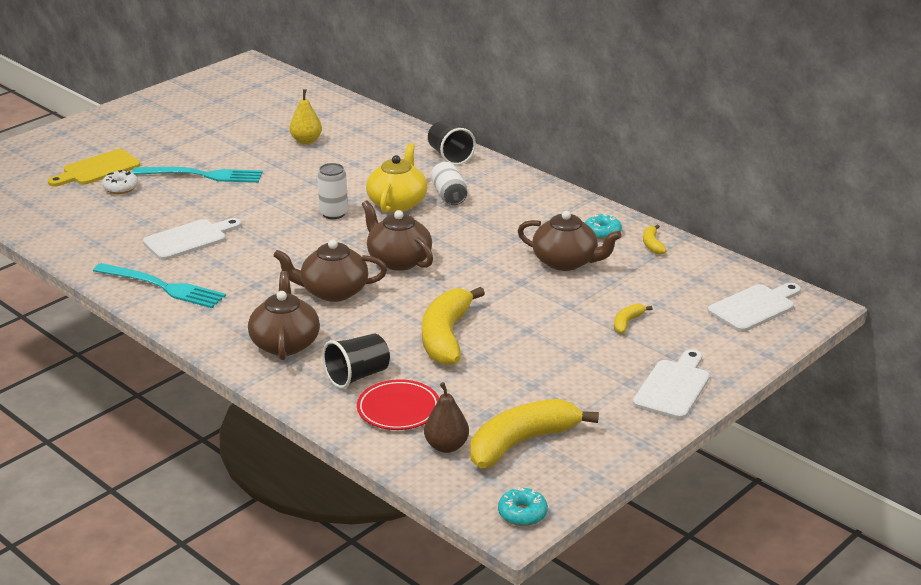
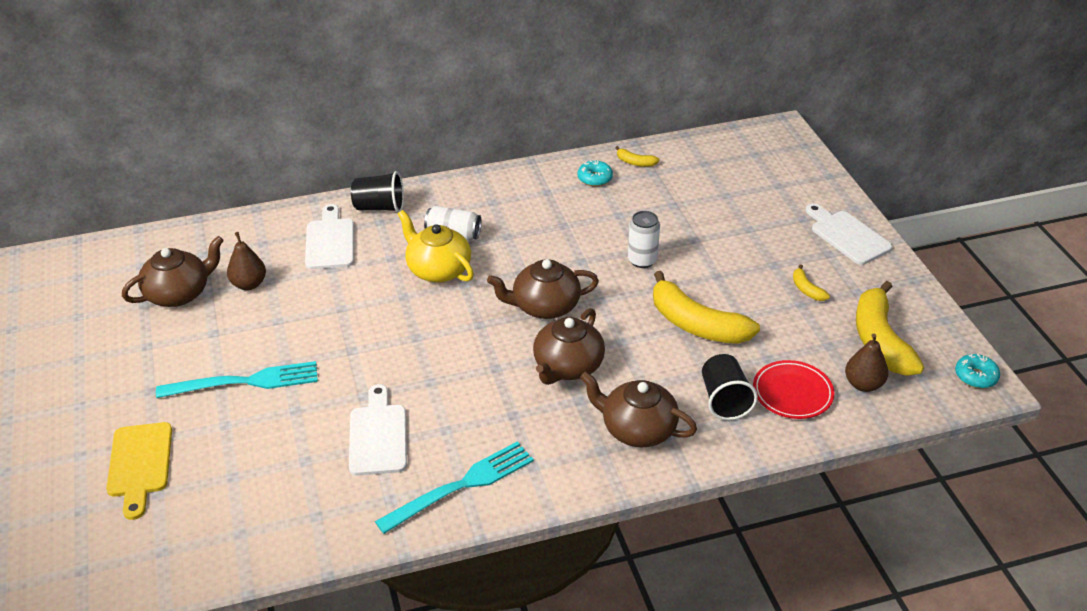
camera: 60 degrees left, 10 degrees up
(121, 188) = (207, 457): white donut -> none
(204, 175) = (246, 381): turquoise fork -> turquoise fork turned 45 degrees clockwise
(306, 141) = (249, 284): yellow pear -> brown pear
(333, 213) = (420, 316): white can -> white can (642, 260)
(566, 262) = (626, 215): brown teapot -> brown teapot (179, 293)
(627, 322) = (742, 221): yellow banana -> yellow banana (806, 289)
(754, 307) = (763, 154): white cutting board -> white cutting board (330, 241)

